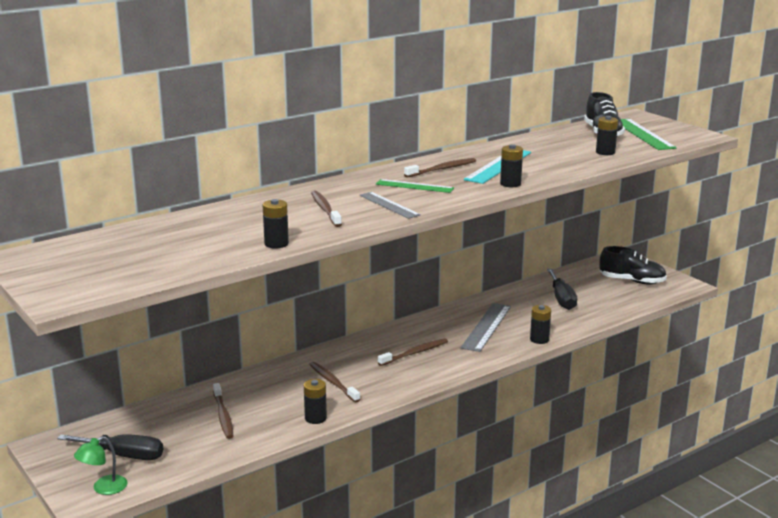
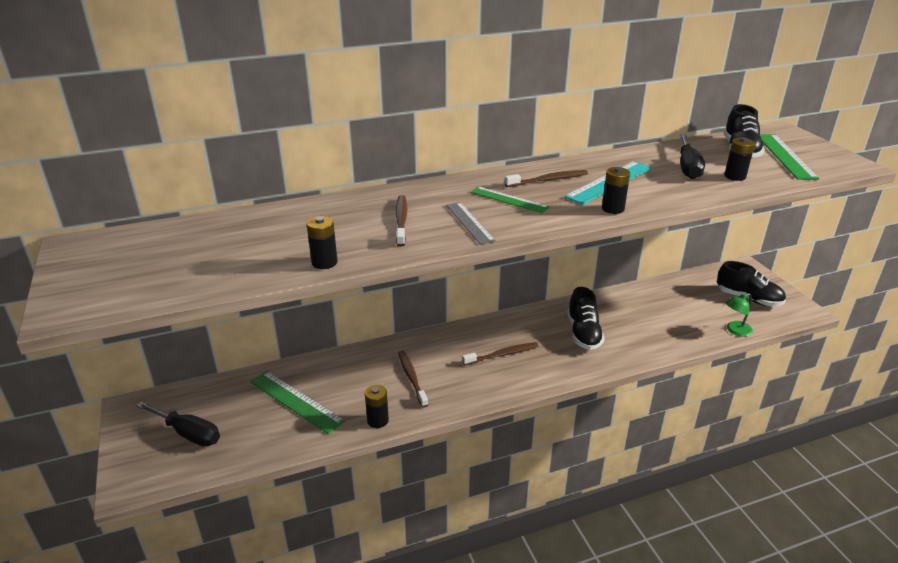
camera: 15 degrees right, 10 degrees up
(103, 488) = (151, 471): green lamp -> green lamp (735, 330)
(223, 416) = (296, 401): brown toothbrush -> green ruler
(486, 327) = (583, 333): grey ruler -> black shoe
(539, 339) = (631, 358): black battery -> none
(561, 299) = (669, 310): black screwdriver -> black screwdriver (688, 167)

